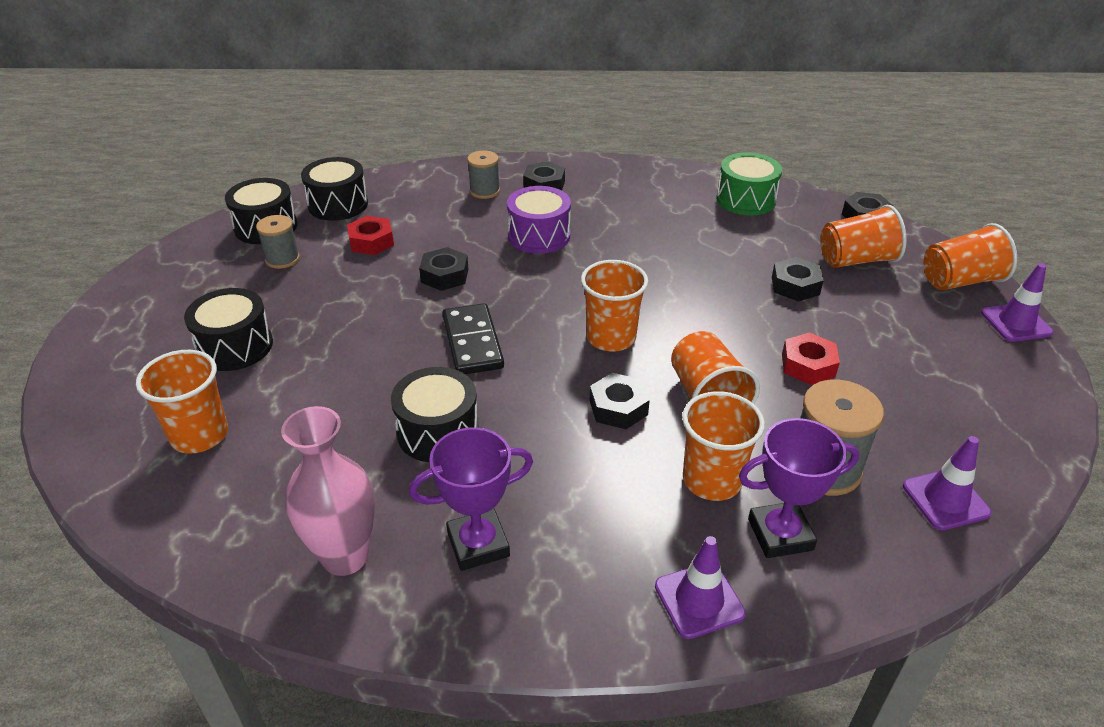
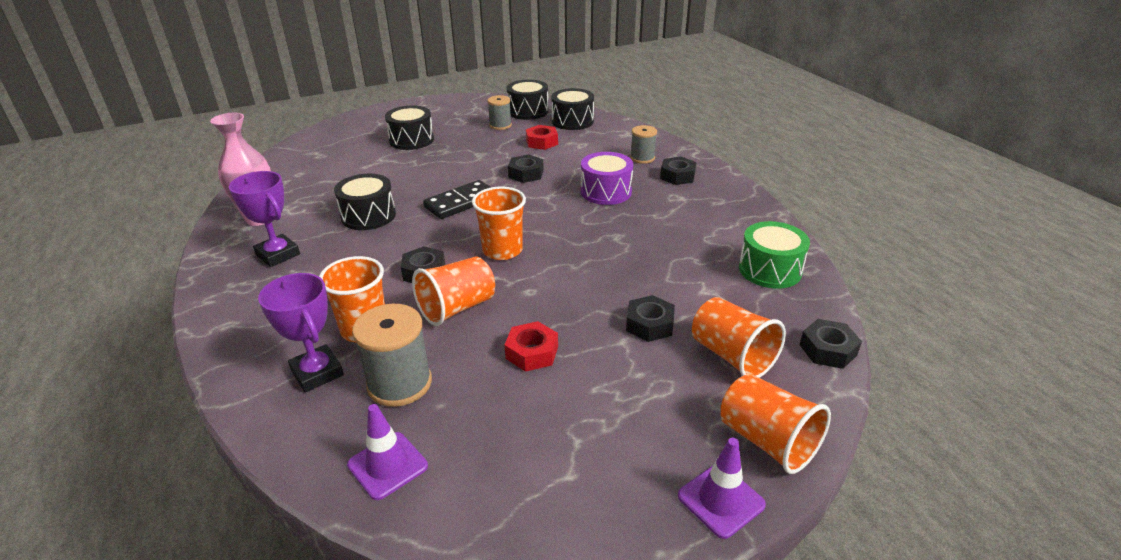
camera: 65 degrees right, 5 degrees down
(199, 435) = (336, 155): orange cup -> none
(699, 600) = (246, 347): purple traffic cone -> none

